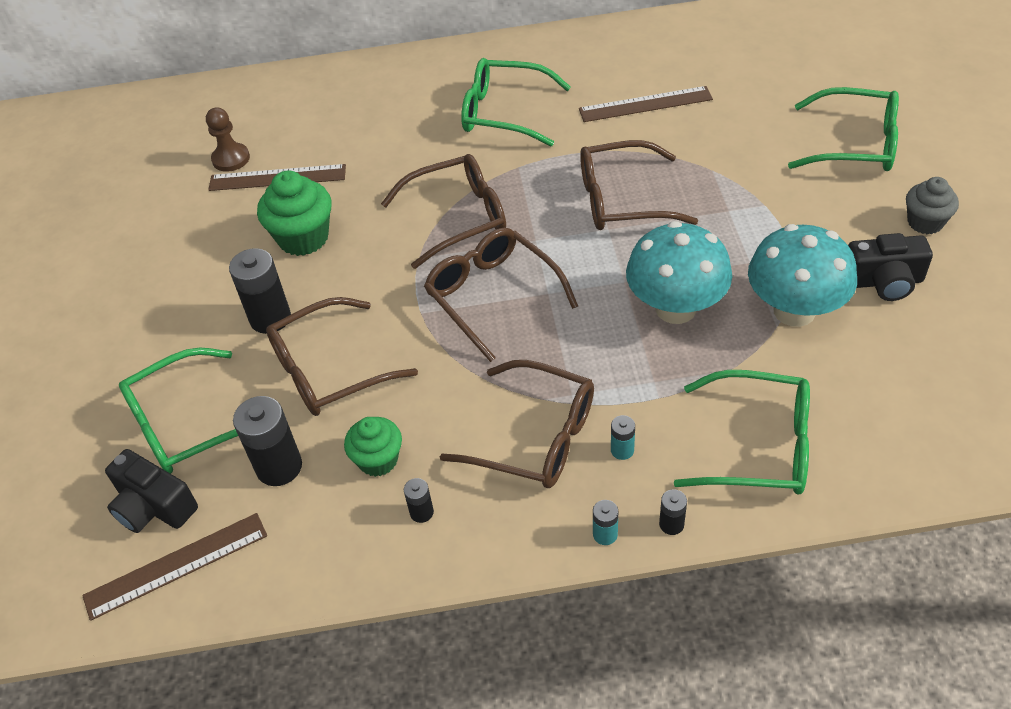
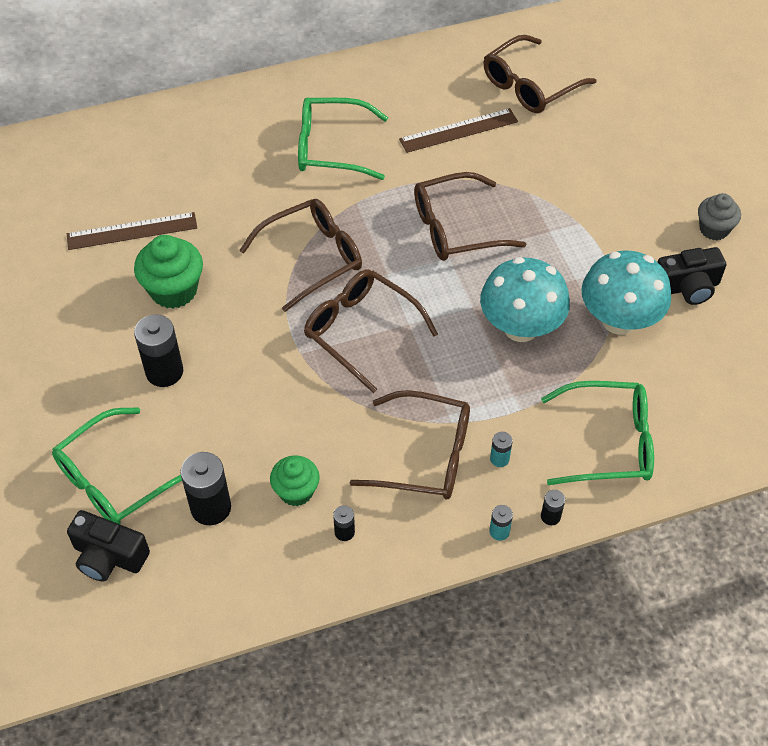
camera: 15 degrees left, 5 degrees up
(176, 565) = (145, 604): brown ruler -> none
(231, 159) = (80, 215): brown pawn -> none
(330, 369) = (232, 414): brown glasses -> brown glasses (530, 85)
(854, 144) = (646, 158): green glasses -> none

